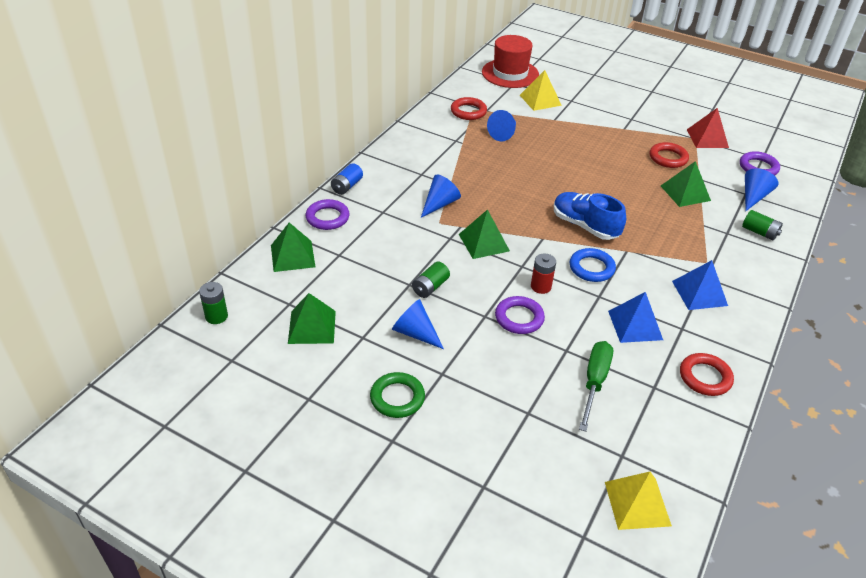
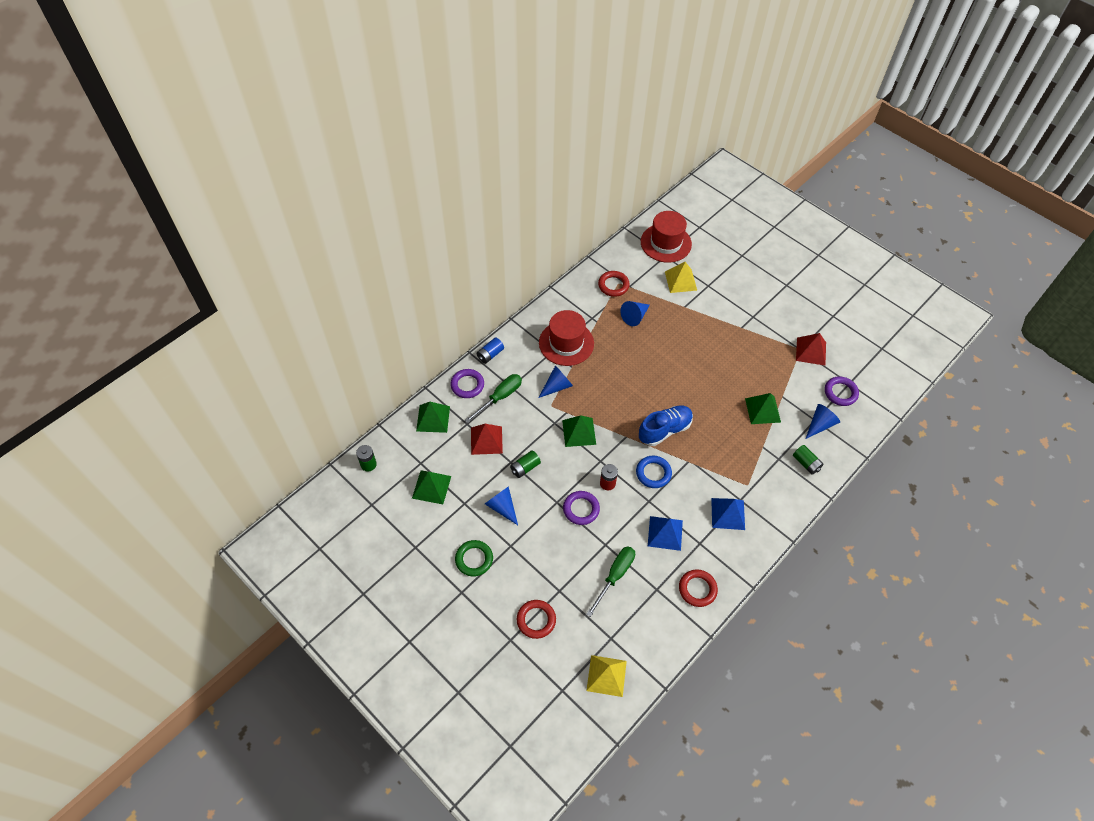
camera: 15 degrees right, 15 degrees up
(370, 267) = (486, 440): none -> red pyramid
(373, 223) = (500, 397): none -> green screwdriver
(435, 165) = (566, 343): none -> red hat
(585, 226) = (664, 430): blue shoe -> blue shoe turned 90 degrees clockwise
(668, 158) = (765, 368): red ring -> red ring (536, 620)

